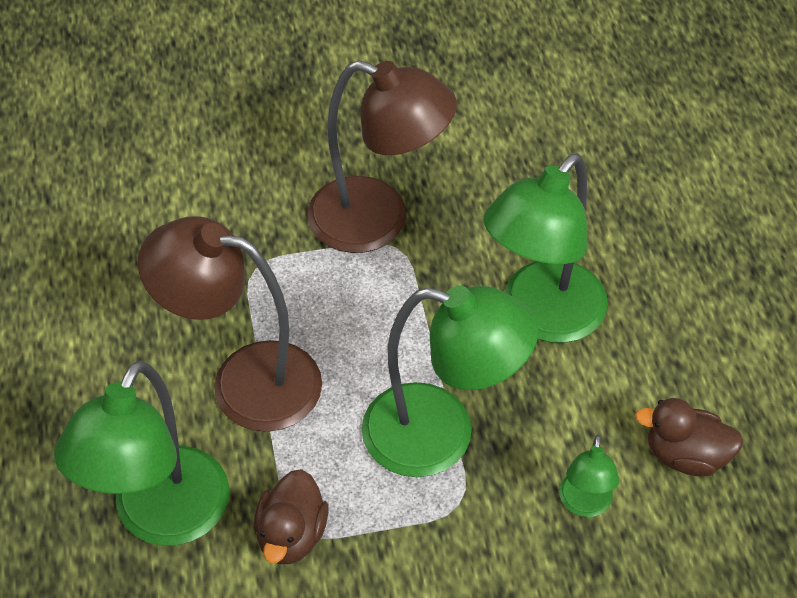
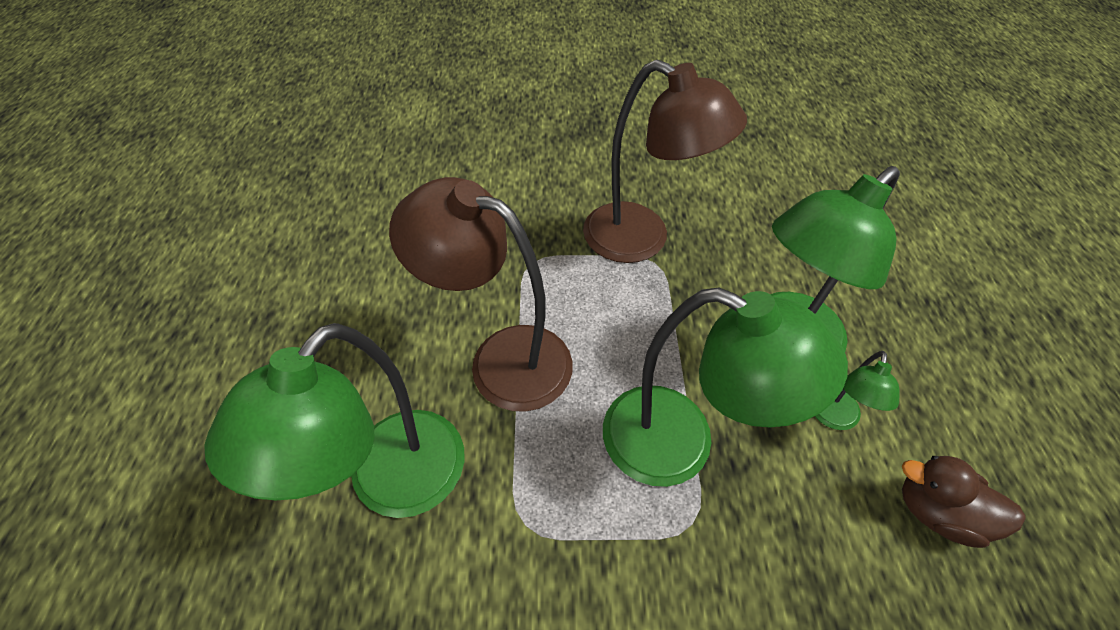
camera: 10 degrees right, 0 degrees up
(291, 535) = (515, 528): brown duck -> none
(584, 504) = (828, 550): green lamp -> green lamp (833, 417)

